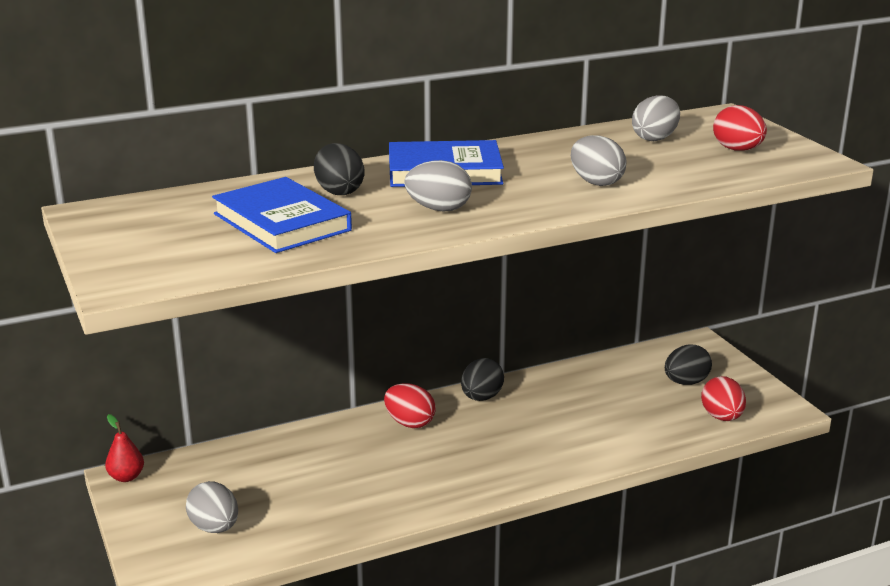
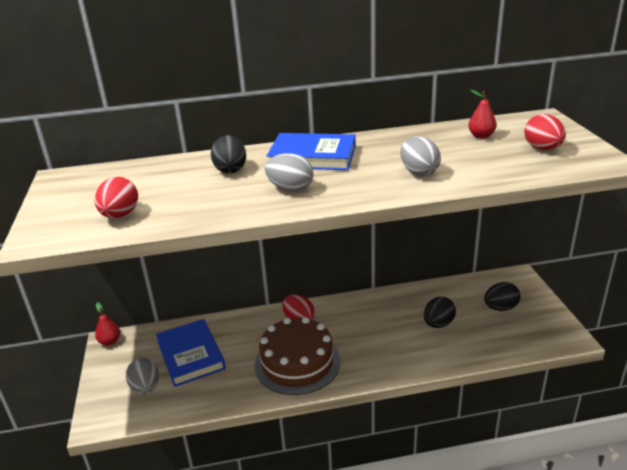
camera: 15 degrees right, 5 degrees up
(281, 222) = (176, 193): blue book -> blue book (190, 355)
(428, 474) = (297, 363): none -> brown cake
(481, 397) = (353, 305): black egg -> black egg (438, 324)
(655, 138) = (481, 136): grey egg -> red pear
(722, 417) = (519, 340): red egg -> red egg (120, 215)

